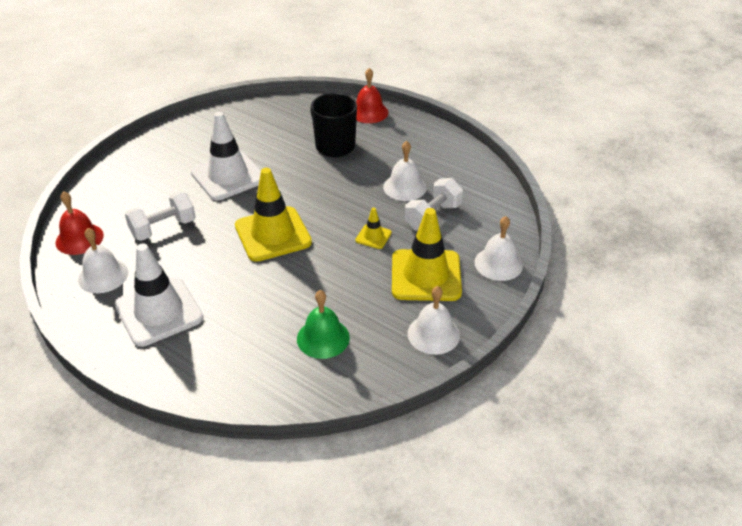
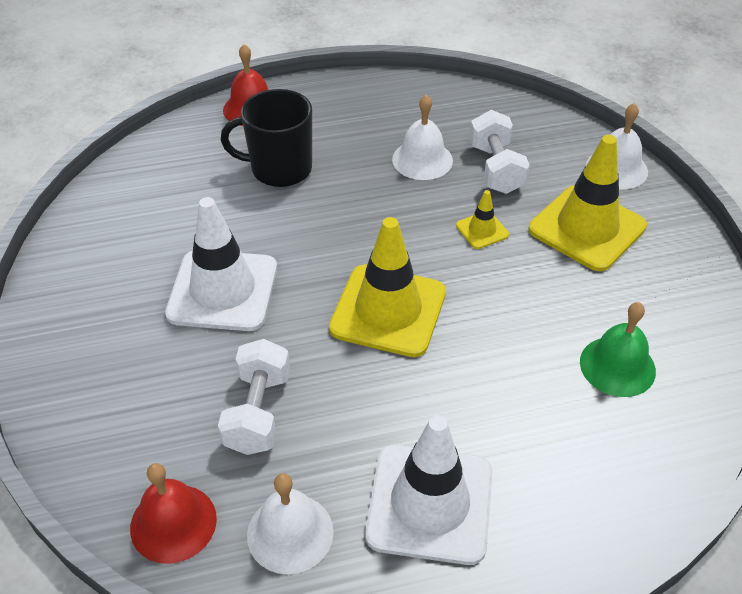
camera: 50 degrees left, 5 degrees up
(433, 334) = (683, 274): white bell -> none

